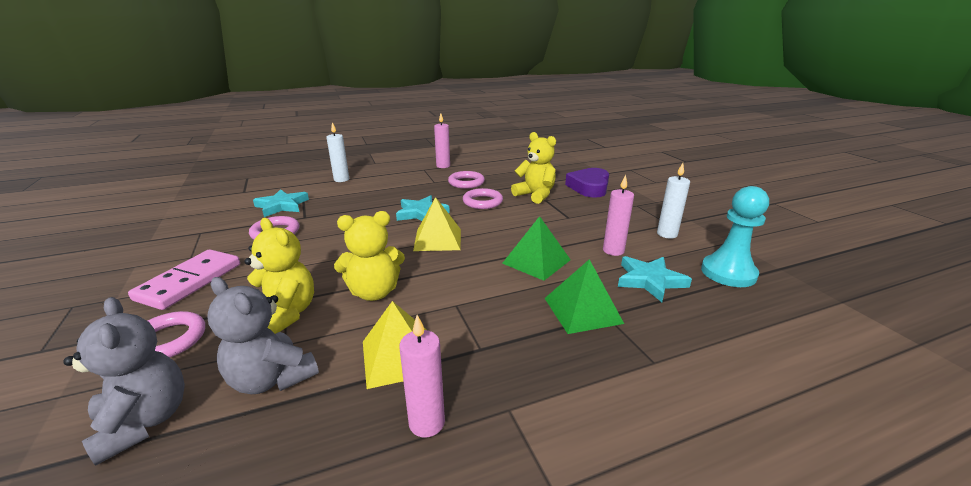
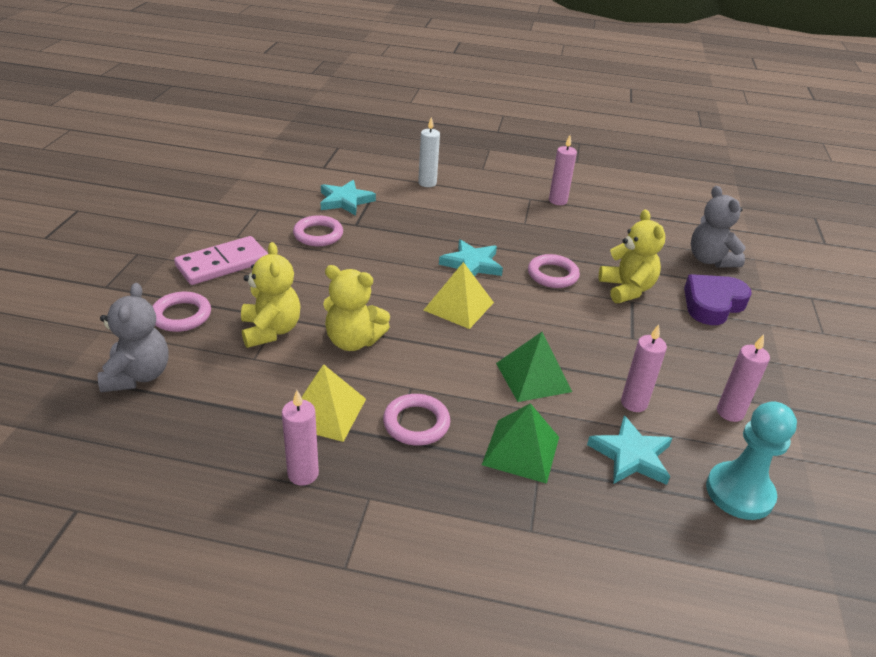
camera: 30 degrees right, 10 degrees up
(272, 379) = (227, 383): grey teddy bear -> grey teddy bear (710, 260)
(466, 183) = (561, 238): pink ring -> pink ring (416, 423)
(667, 234) = (730, 412): white candle -> pink candle

